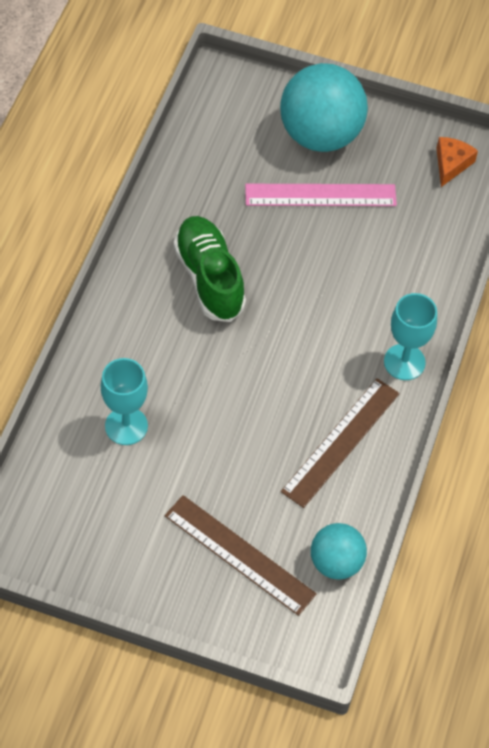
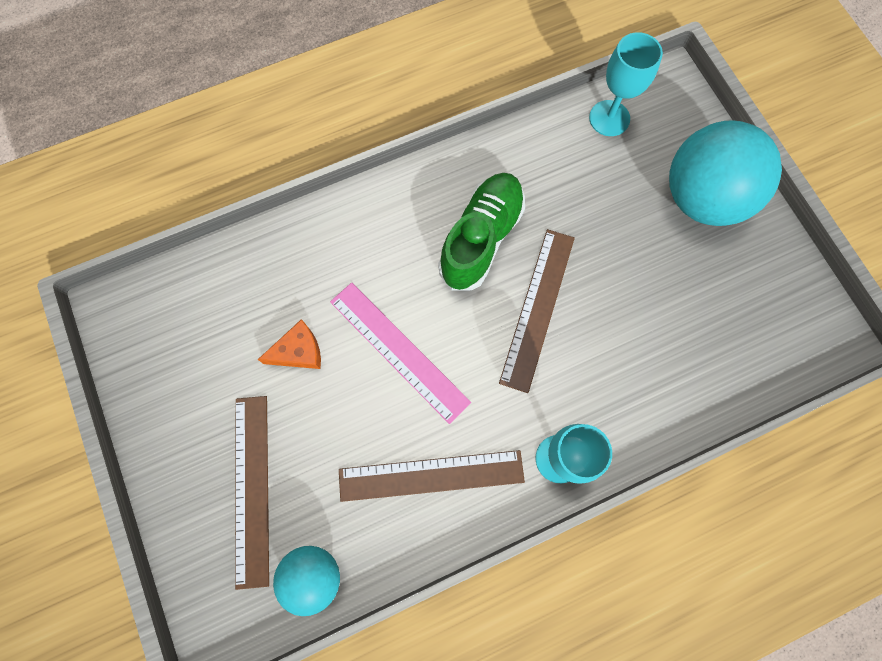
camera: 50 degrees right, 15 degrees up
(126, 426) = (290, 299): turquoise goblet -> turquoise goblet (609, 118)
(294, 288) = (537, 308): none -> brown ruler
(320, 195) = (645, 249): pink ruler -> pink ruler (398, 351)
(451, 164) = (792, 322): orange cheese -> orange cheese (299, 351)

